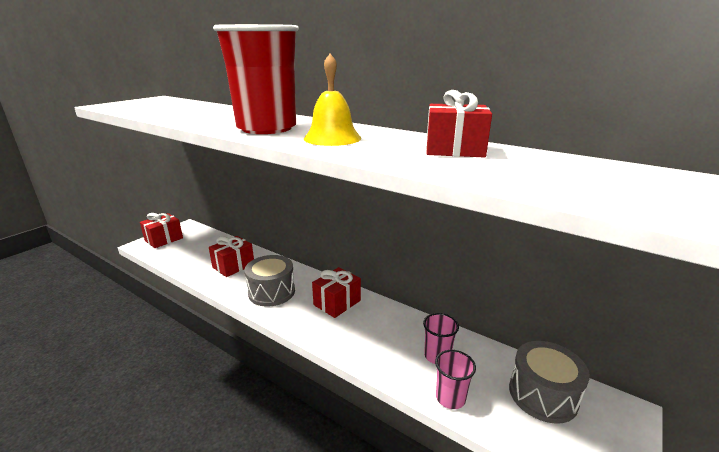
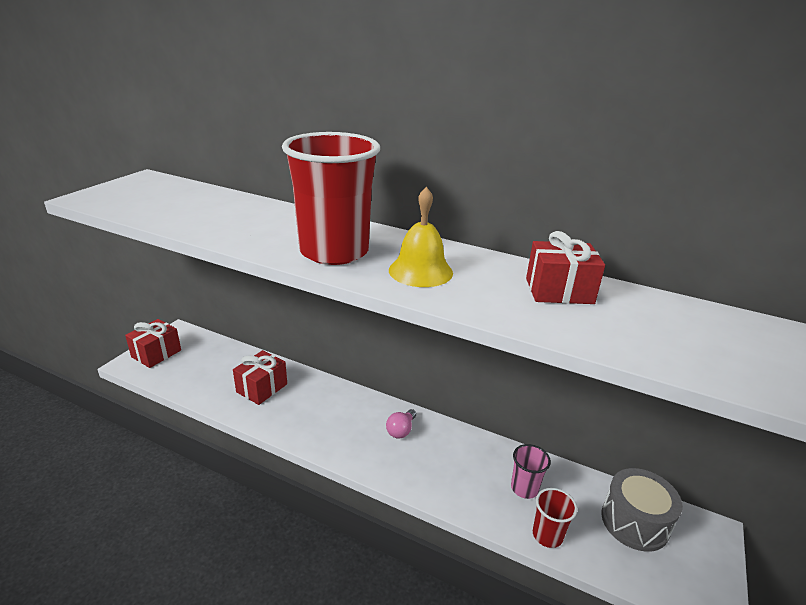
camera: 10 degrees left, 5 degrees up
(271, 292) = (321, 422): grey drum -> none
(337, 303) = (401, 430): red gift -> pink light bulb
(450, 398) = (547, 535): pink cup -> red cup

